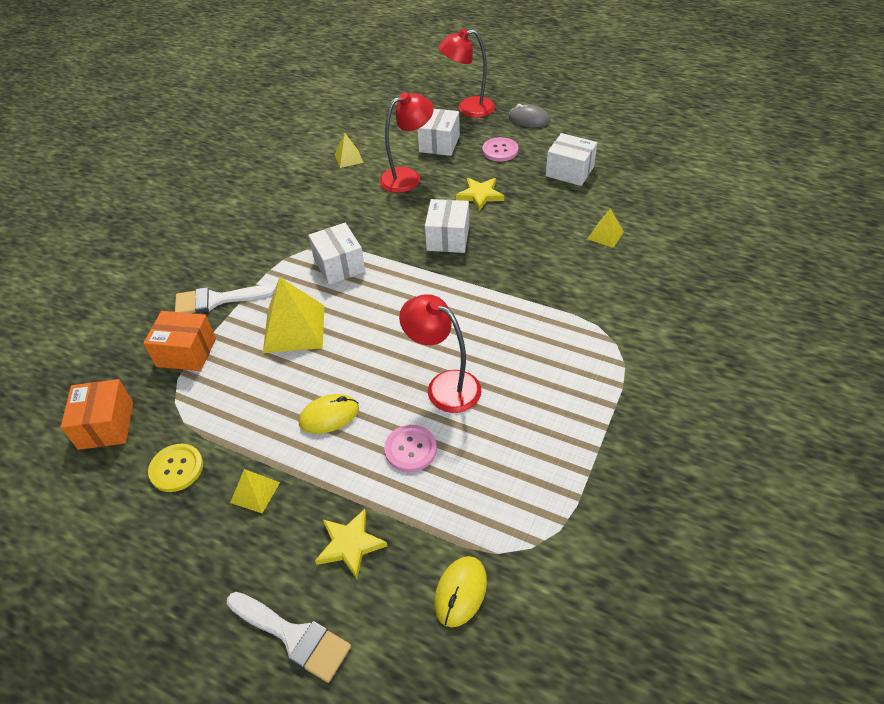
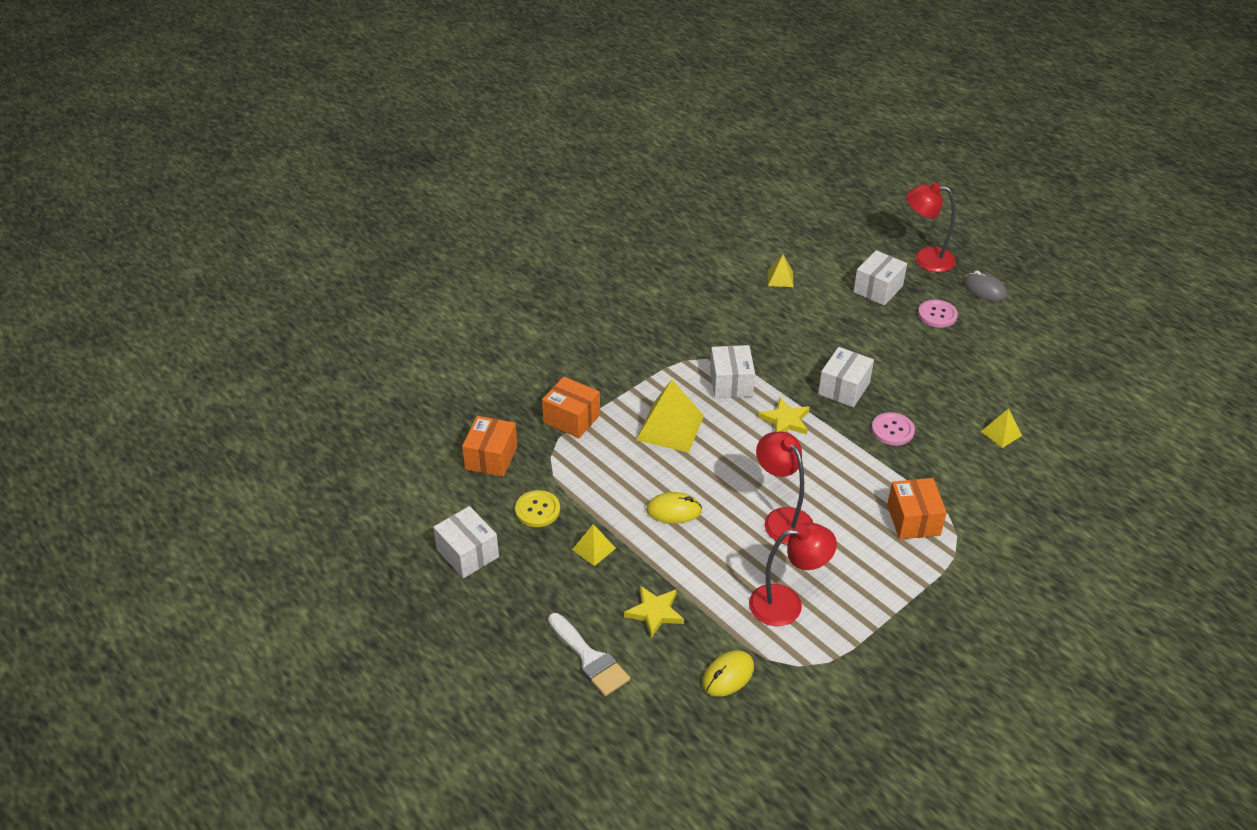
camera: 20 degrees right, 5 degrees down
(216, 300) = (611, 381): white brush -> none
(408, 177) = (831, 315): red lamp -> red lamp (787, 604)
(410, 449) = (731, 559): pink button -> pink button (892, 430)
(480, 195) = (895, 355): yellow star -> yellow star (785, 420)
(569, 171) = (999, 358): white box -> white box (467, 553)
(569, 343) = (913, 520): none -> orange box

